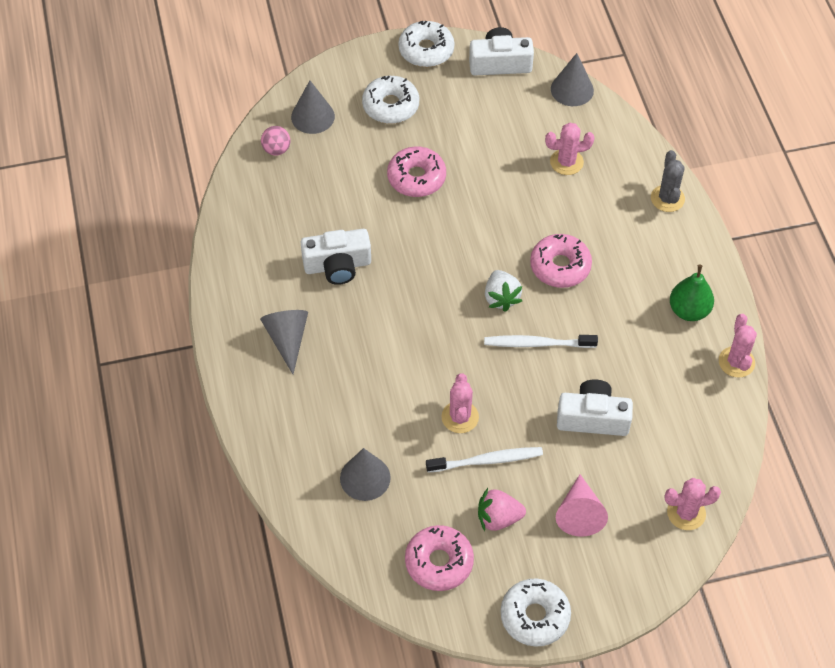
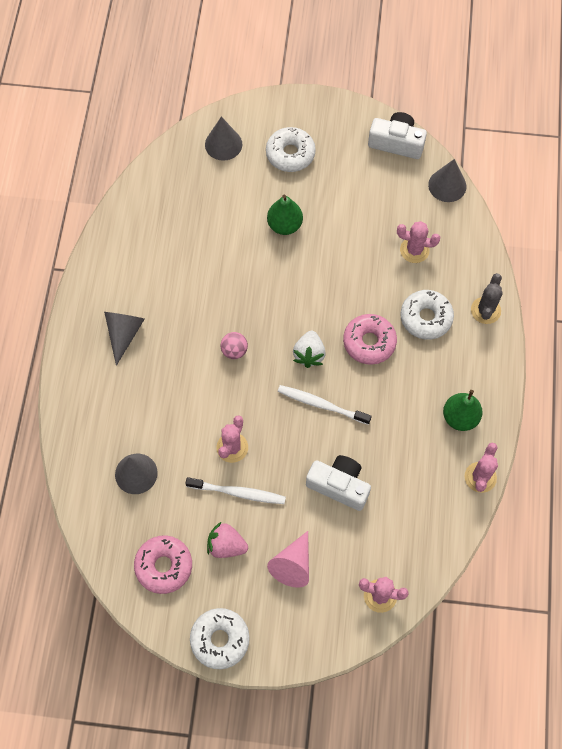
camera: 20 degrees right, 10 degrees up
(276, 150) = (182, 165): pink ball -> pink ball (234, 351)
(337, 265) = (189, 282): white camera -> none
(416, 178) = (284, 225): pink donut -> green pear
(426, 50) = (340, 113): white donut -> white donut (426, 318)

